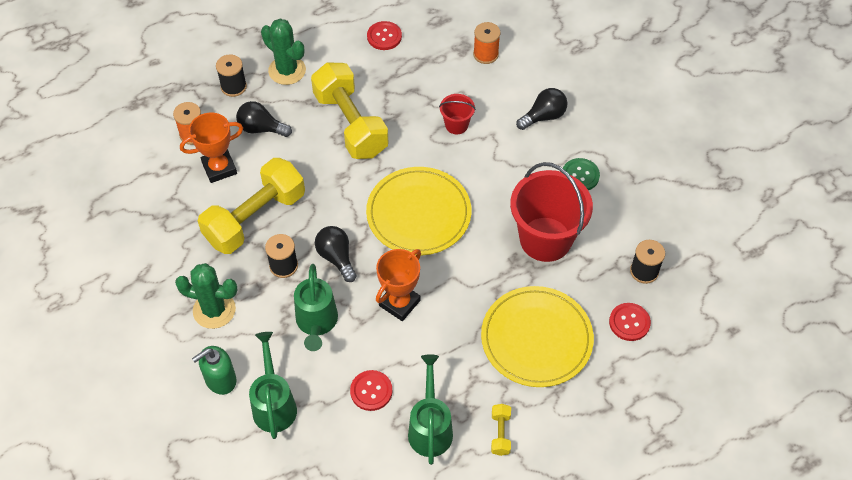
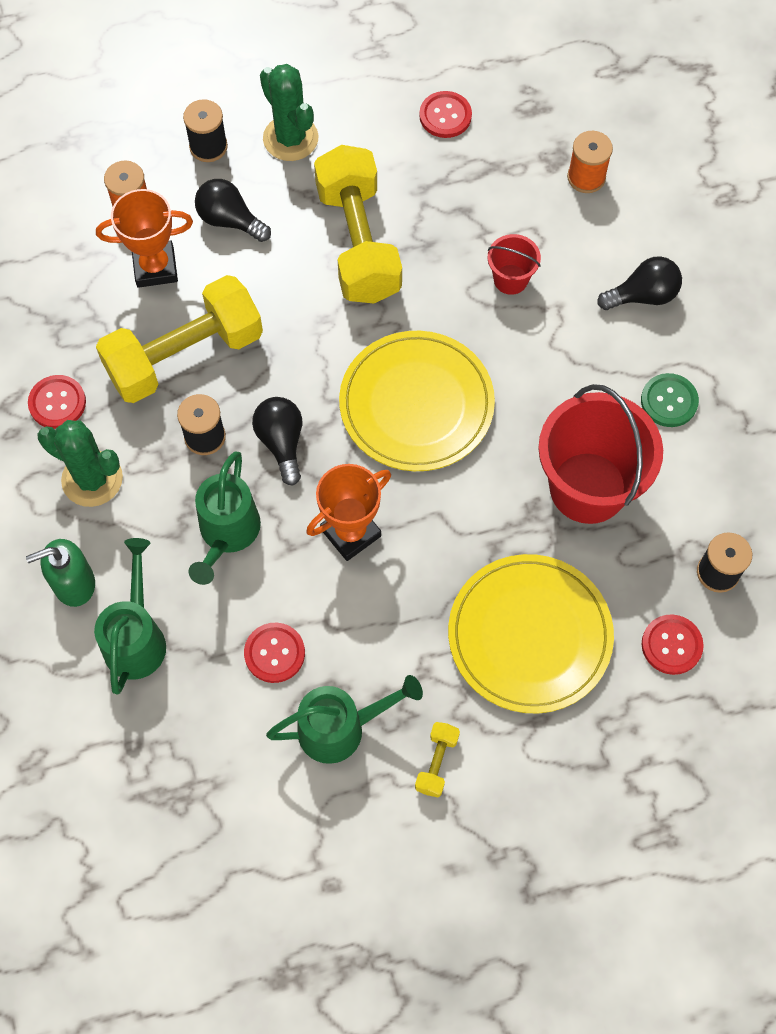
camera: 15 degrees right, 10 degrees up
(176, 267) = (57, 403): none -> red button
(430, 428) = (341, 728): green watering can -> green watering can turned 60 degrees clockwise

